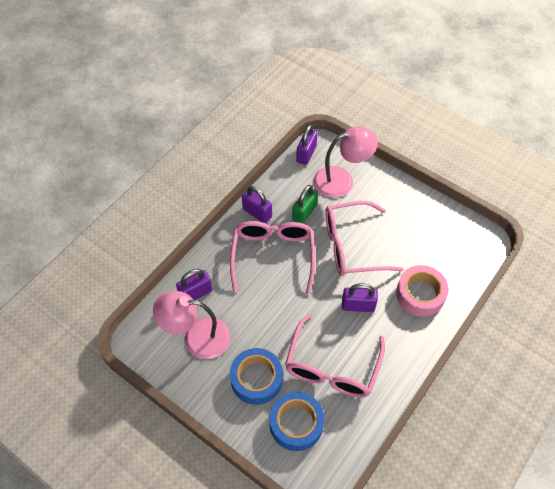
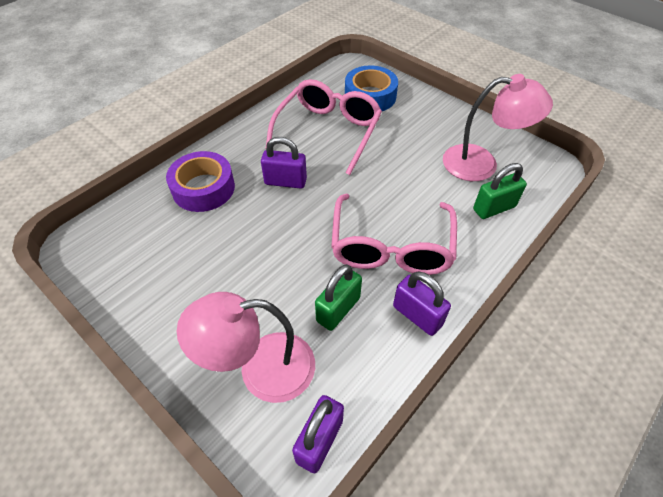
camera: 175 degrees left, 5 degrees down
(195, 293) = (494, 208): purple padlock -> green padlock
(256, 379) = (409, 127): blue tape -> none
(352, 246) = (274, 252): pink glasses -> none
(420, 294) = (203, 188): pink tape -> purple tape

